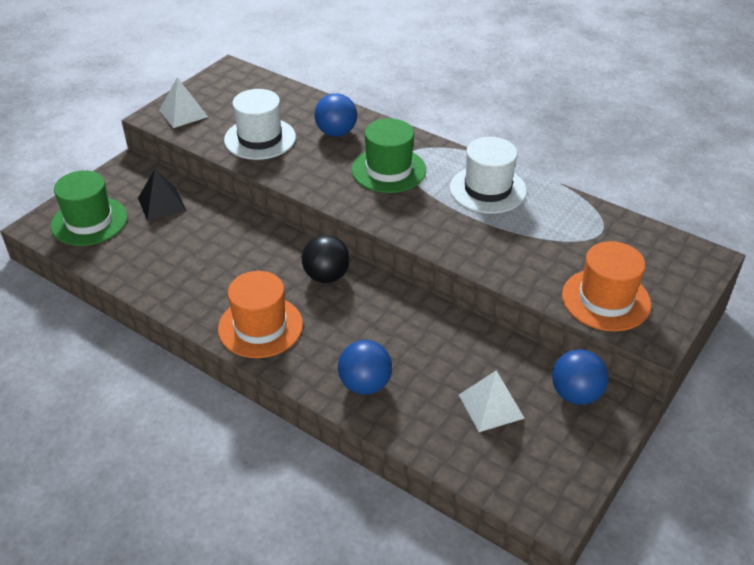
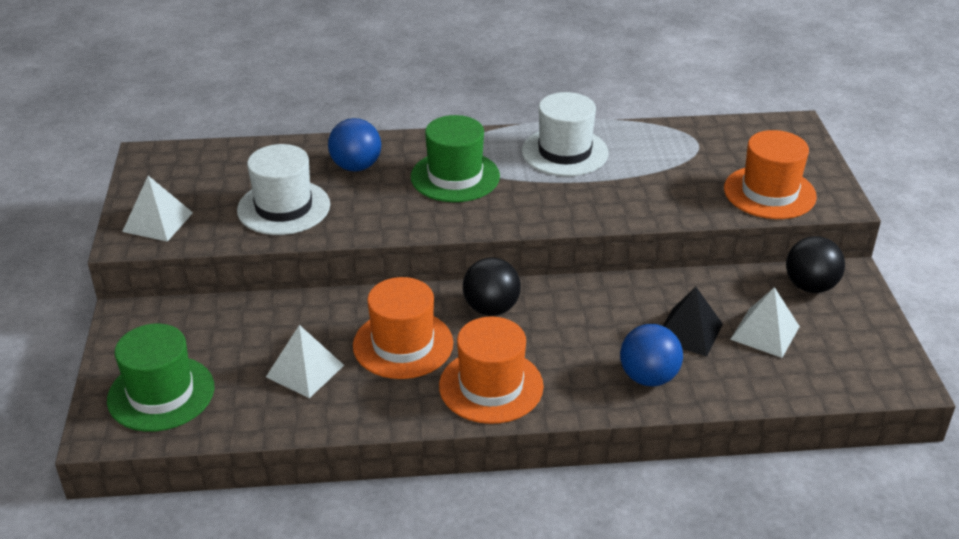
camera: 40 degrees left, 5 degrees down
(162, 204) = (224, 333): black pyramid -> black pyramid (689, 332)
(173, 252) = (305, 371): none -> white pyramid
(245, 268) = (403, 344): none -> orange hat
(576, 394) = (810, 286): blue ball -> black ball

